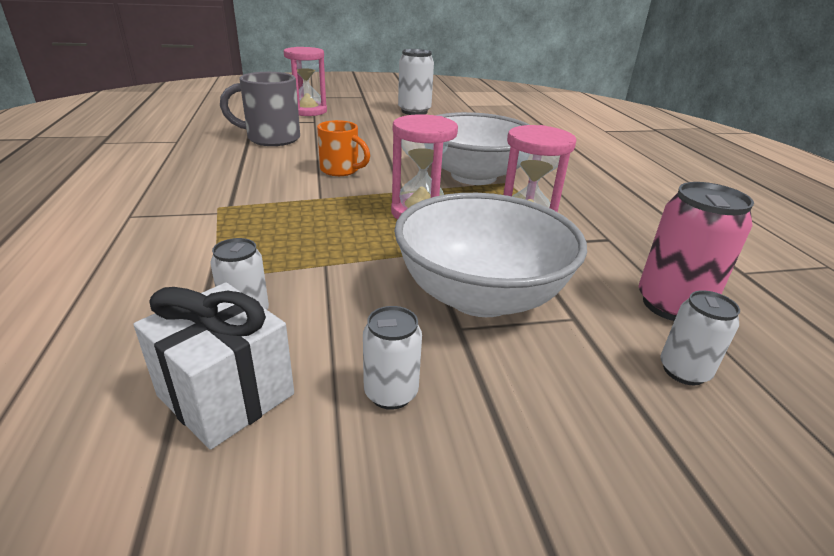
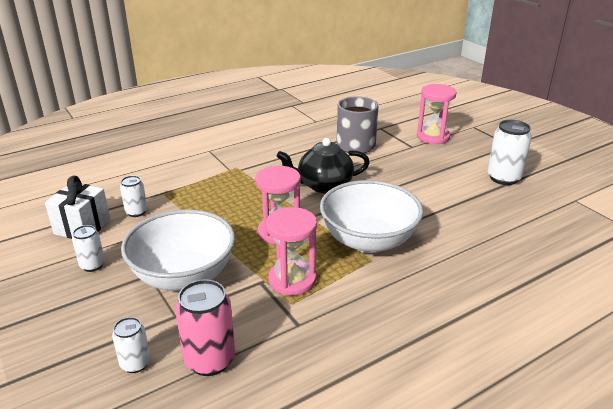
camera: 70 degrees right, 0 degrees up
(341, 170) = (323, 185): orange mug -> black teapot

